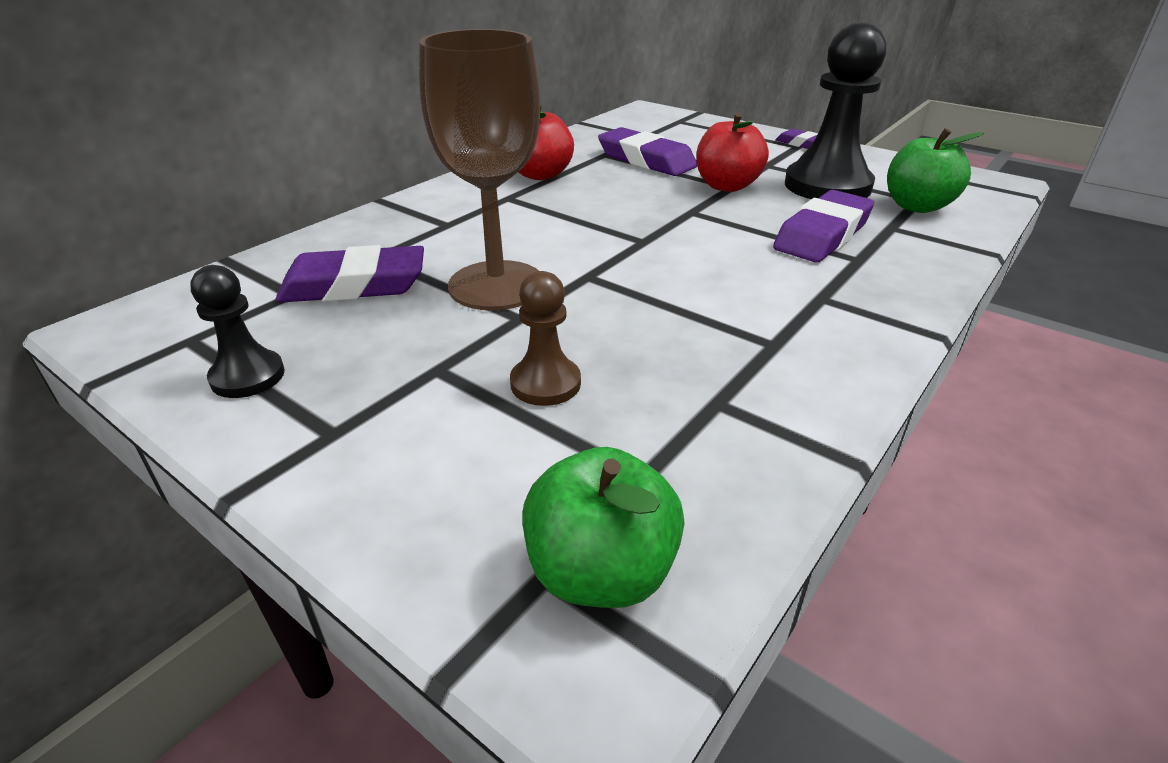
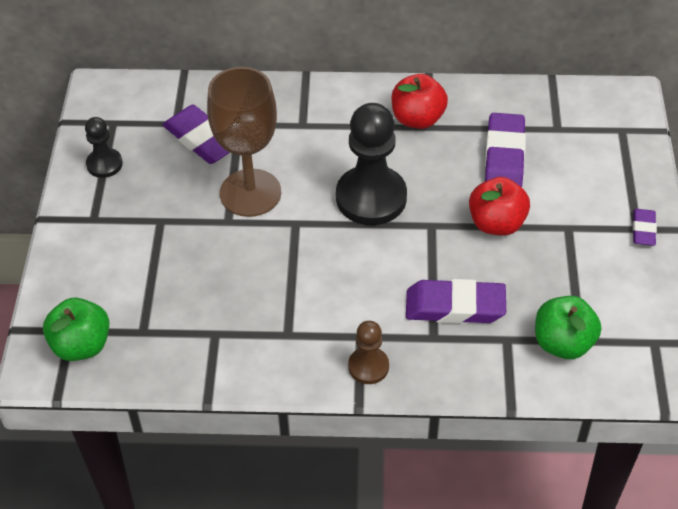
camera: 55 degrees right, 15 degrees up
(545, 383) = (179, 265): brown pawn -> brown pawn (368, 366)
(827, 186) = (555, 279): black pawn -> black pawn (371, 198)

